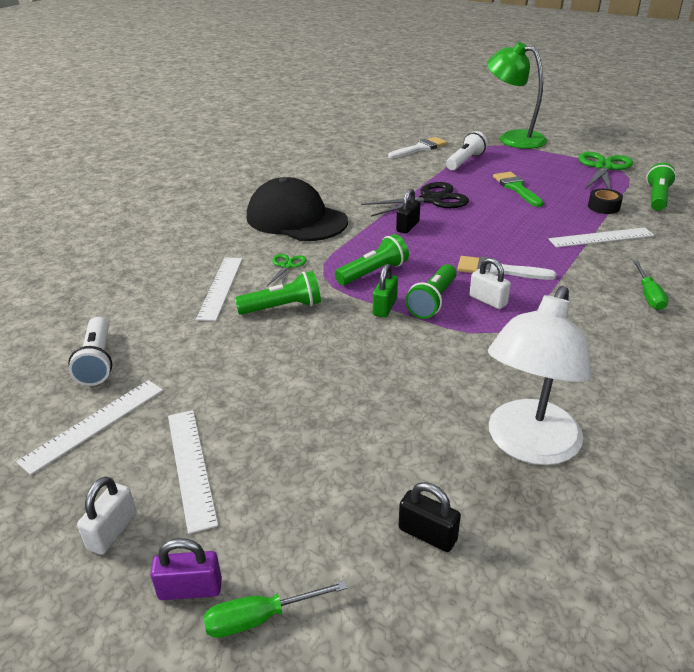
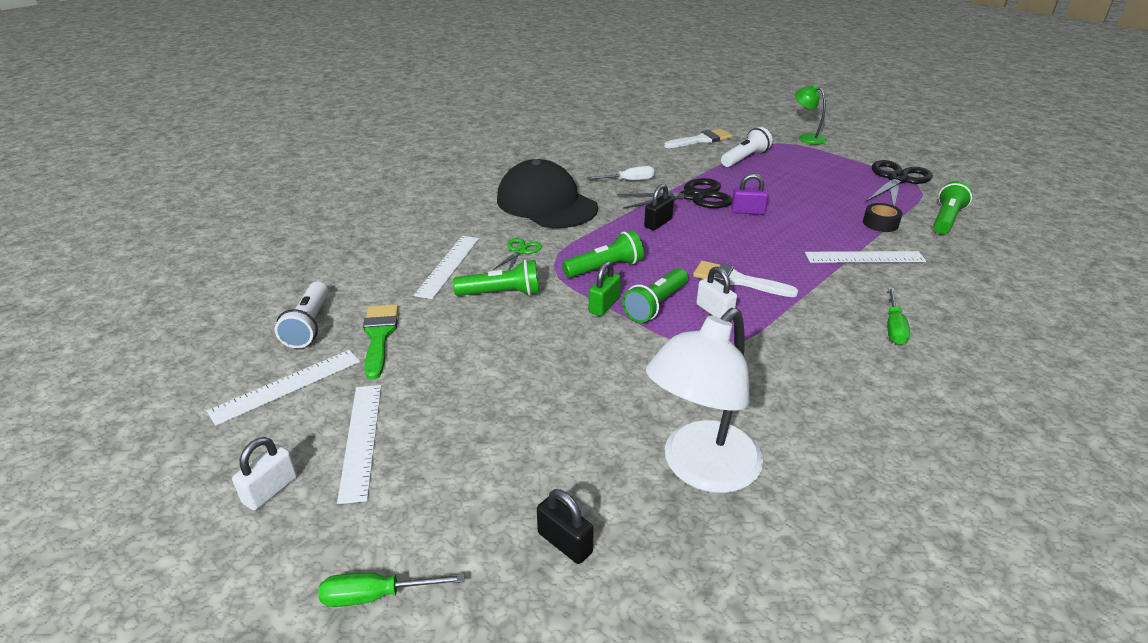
camera: 10 degrees right, 0 degrees up
(190, 589) = (322, 556): purple padlock -> purple padlock (747, 211)
(367, 191) = (629, 181): none -> white screwdriver
(513, 138) = (807, 137): green lamp -> green lamp, size x0.54
(516, 188) = (790, 193): green brush -> green brush (379, 336)
(603, 167) = (897, 179): green scissors -> black scissors

